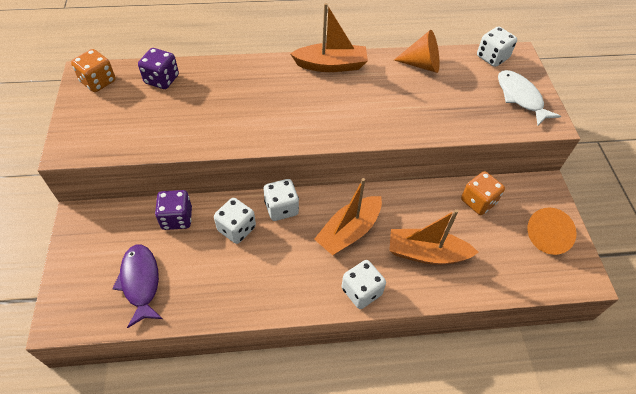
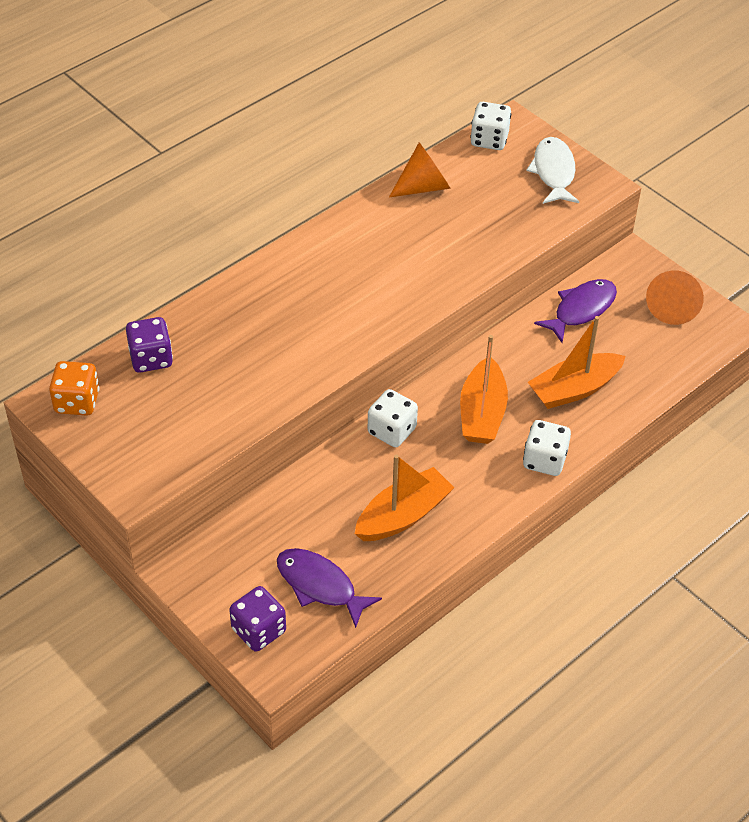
camera: 35 degrees left, 5 degrees down
(177, 218) = (290, 506): purple dice -> purple dice (258, 630)
(236, 229) = (365, 478): white dice -> none
(331, 65) = (327, 239): orange boat -> orange boat (403, 515)
(478, 201) = (581, 310): orange dice -> purple fish
(520, 97) = (553, 172): white fish -> white fish turned 60 degrees clockwise

